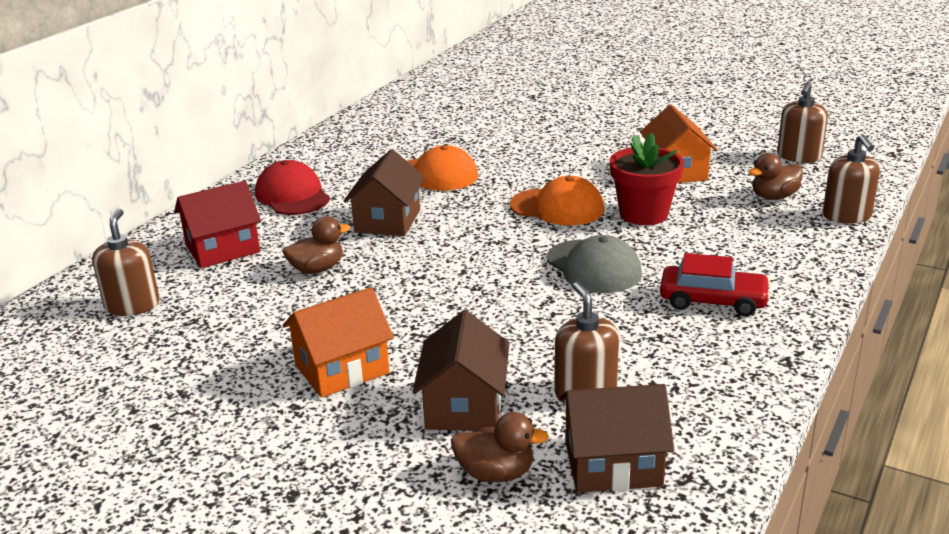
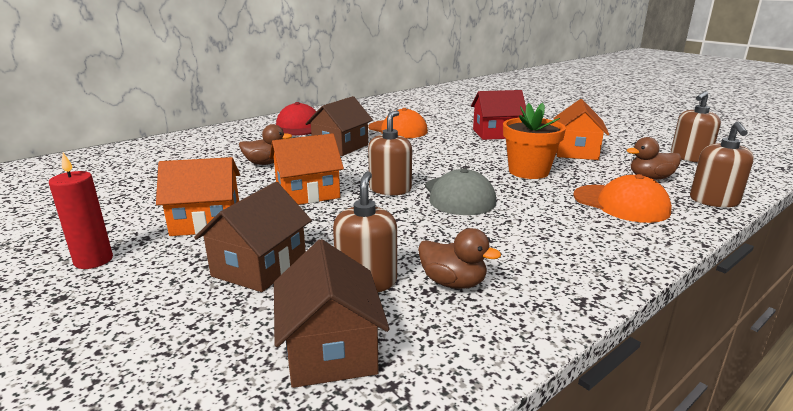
camera: 20 degrees right, 5 degrees down
(132, 305) = (136, 162): brown soap dispenser -> brown soap dispenser (390, 189)
(223, 249) = (225, 144): red house -> red house (496, 133)
(271, 447) = (93, 260): none -> red candle
(419, 302) = (308, 193): none -> orange house
(496, 473) = (222, 327): brown duck -> brown duck (453, 283)
(557, 207) = (465, 158): orange cap -> orange cap (621, 204)
(613, 464) = (330, 349): brown house -> brown house turned 60 degrees clockwise
(643, 214) = (528, 171): red flower pot -> orange flower pot
(713, 300) = (542, 237): red car -> none

